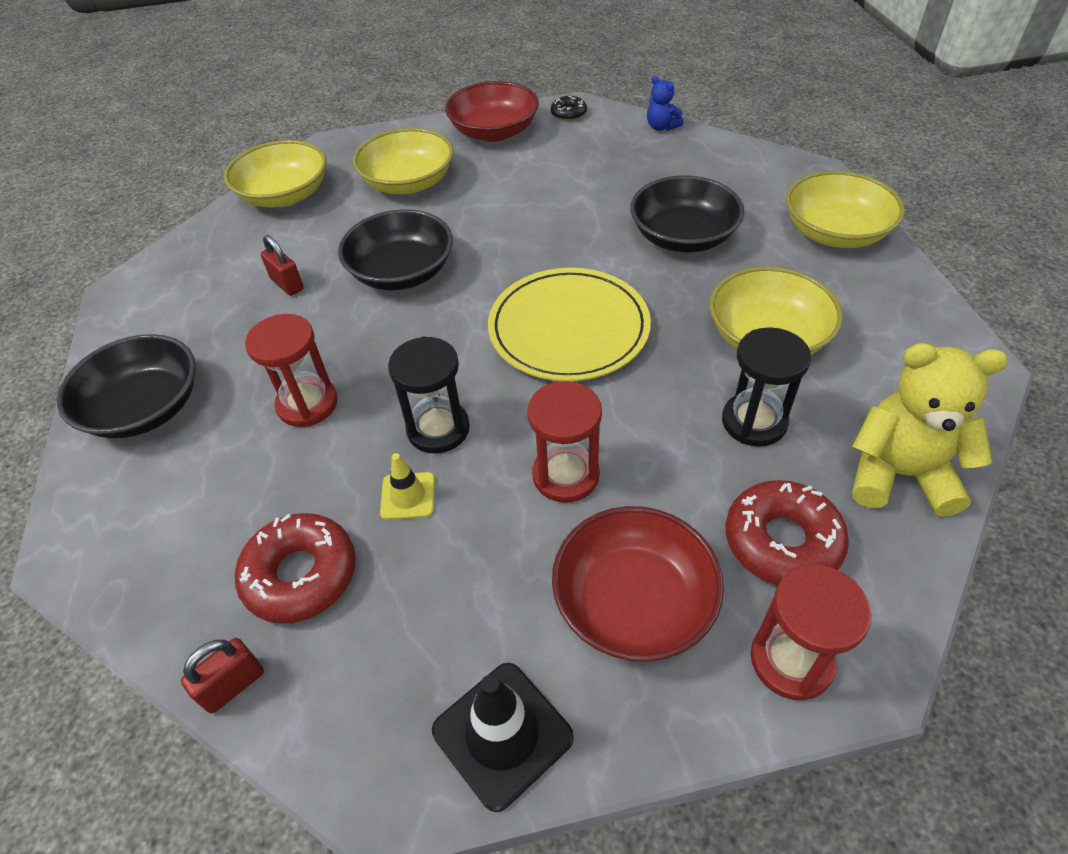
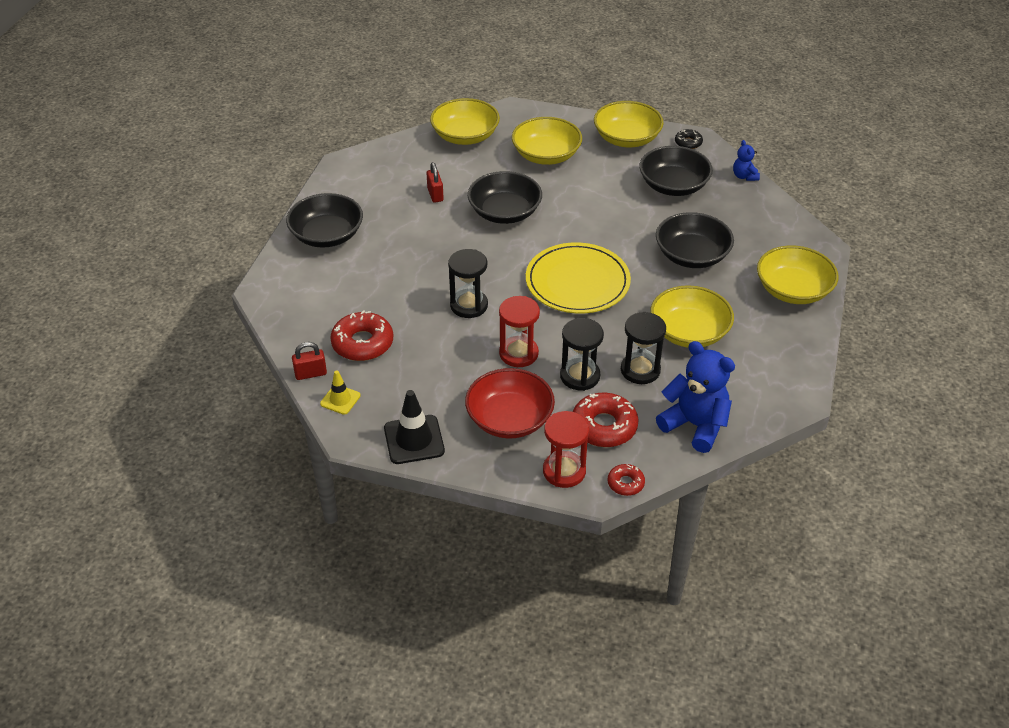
camera: 25 degrees right, 5 degrees down
(307, 404) = (409, 266): red hourglass -> none
(408, 496) = (433, 330): yellow traffic cone -> yellow traffic cone (340, 399)
(494, 132) = (627, 138): red bowl -> yellow bowl
(591, 164) = (673, 185): none -> black bowl
(681, 471) = (580, 376): none -> black hourglass
(898, 632) = (625, 483): none -> red donut
(899, 474) = (695, 425): yellow teddy bear -> blue teddy bear

